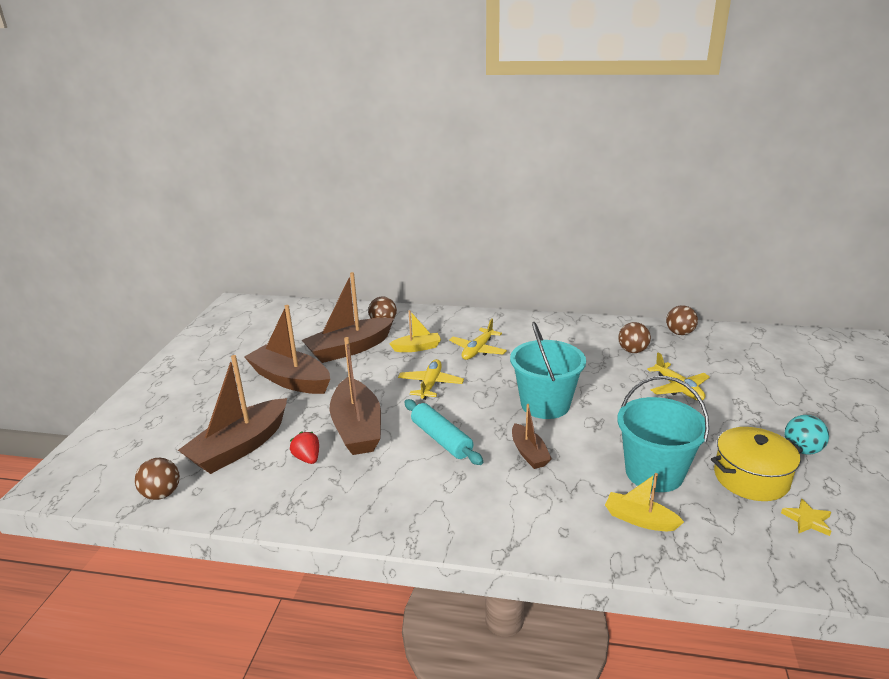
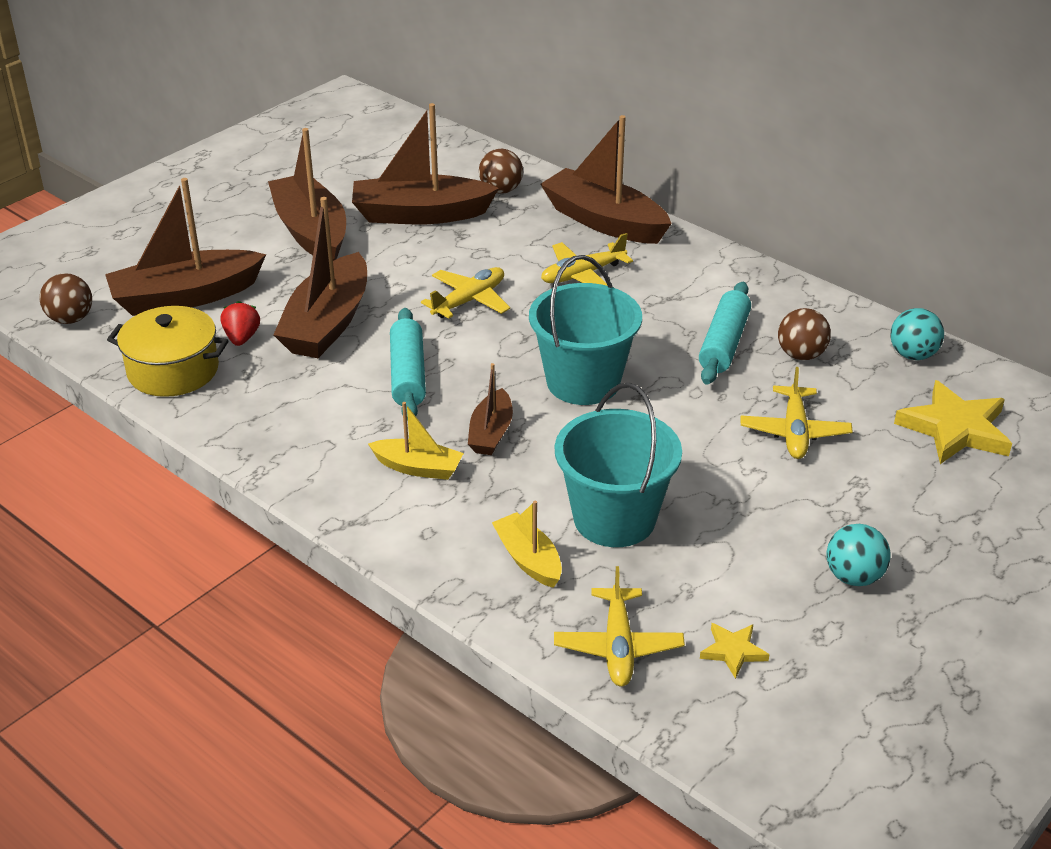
camera: 30 degrees right, 10 degrees up
(417, 348) = (506, 243): yellow boat -> yellow boat (418, 467)
(457, 321) = (604, 221): none -> brown boat
(590, 359) = (723, 344): none -> turquoise rolling pin
(679, 333) = (912, 355): brown ball -> turquoise ball
(742, 359) = (954, 429): none -> yellow star
(751, 478) = (731, 577): yellow pot -> yellow pot (173, 370)
(752, 549) = (618, 646): none -> yellow plane

